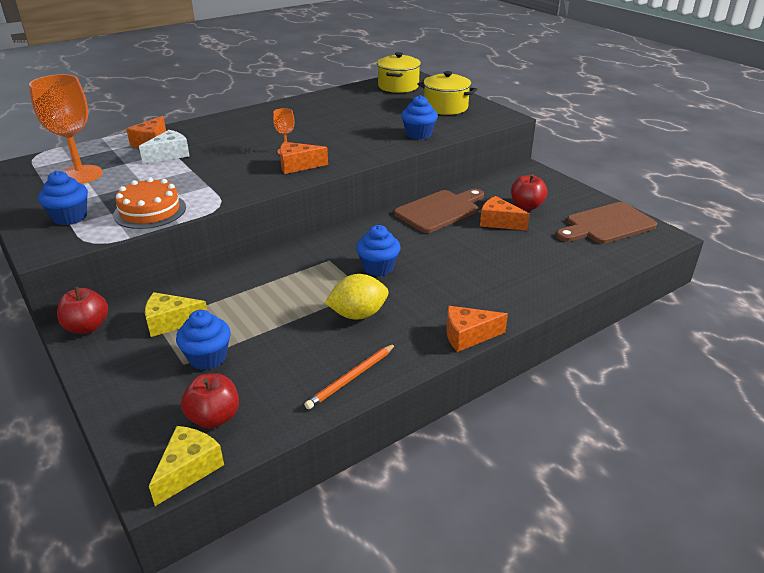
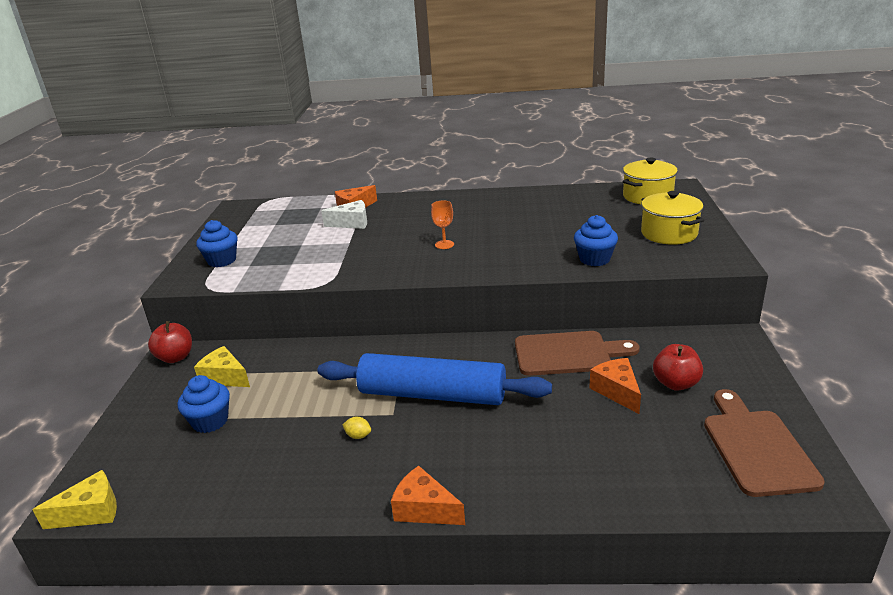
camera: 40 degrees right, 5 degrees down
(80, 175) = (273, 225): orange goblet -> none
(150, 211) = (274, 272): orange cake -> none
(214, 417) = (154, 477): red apple -> none
(297, 166) = (434, 262): orange cheese -> none
(351, 378) = (279, 497): orange pencil -> none
(358, 314) = (358, 436): yellow lemon -> yellow lemon, size x0.45
(378, 267) = (432, 394): blue cupcake -> blue rolling pin
(606, 225) = (756, 447): brown cutting board -> brown cutting board turned 75 degrees clockwise

